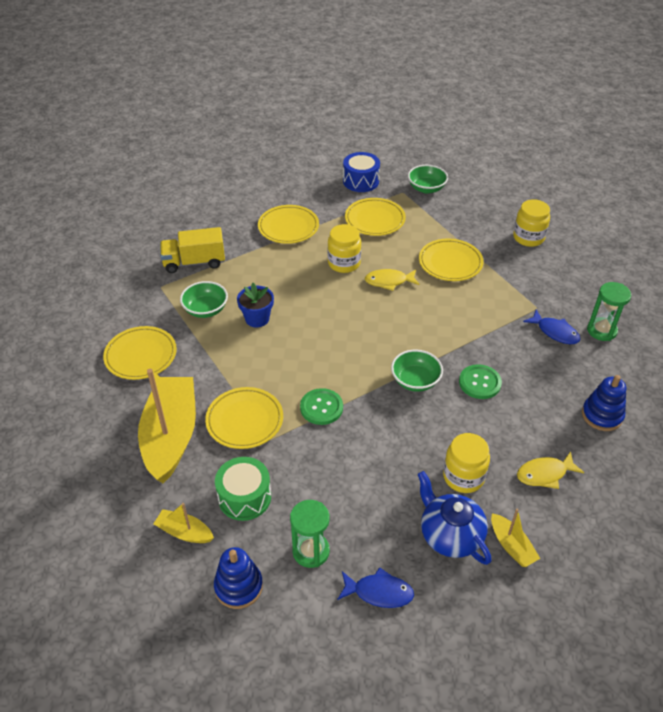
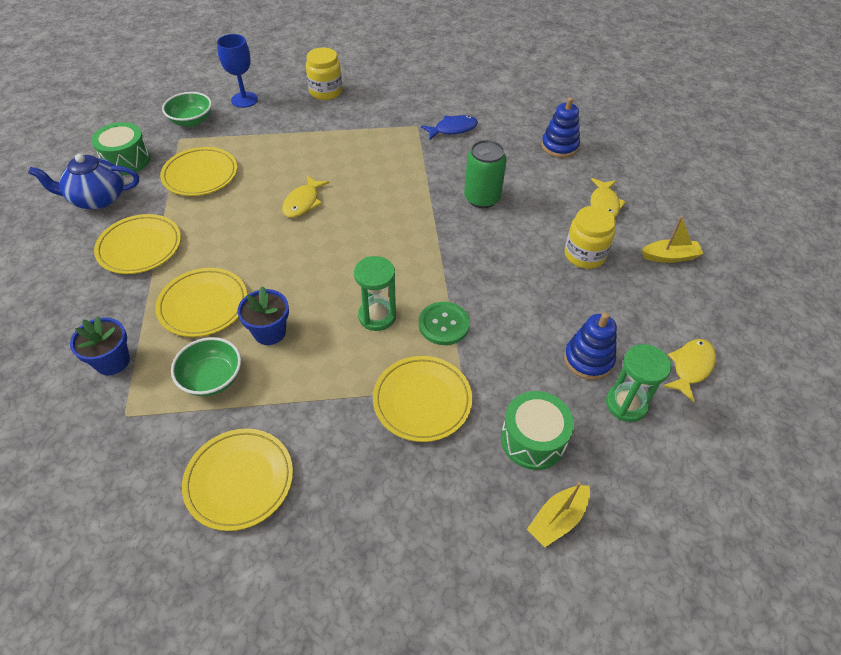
camera: 65 degrees left, 5 degrees up
(171, 436) = (403, 487): yellow boat -> none
(194, 262) = (112, 361): yellow truck -> blue flower pot
(238, 586) = (649, 487): blue stacking toy -> blue stacking toy (588, 359)
(344, 263) = (245, 225): yellow jar -> none
(361, 181) = (126, 160): blue drum -> green drum
(379, 592) = (690, 367): blue fish -> yellow fish
(415, 381) = (452, 239): green bowl -> none
(450, 263) = (315, 151): yellow plate -> yellow plate (203, 305)
(450, 535) = (644, 291): blue teapot -> blue teapot (97, 198)
(475, 201) = (244, 100): none -> blue goblet
(479, 383) = (482, 198): green button -> green can
(601, 330) = (469, 105): green hourglass -> green hourglass (377, 316)

